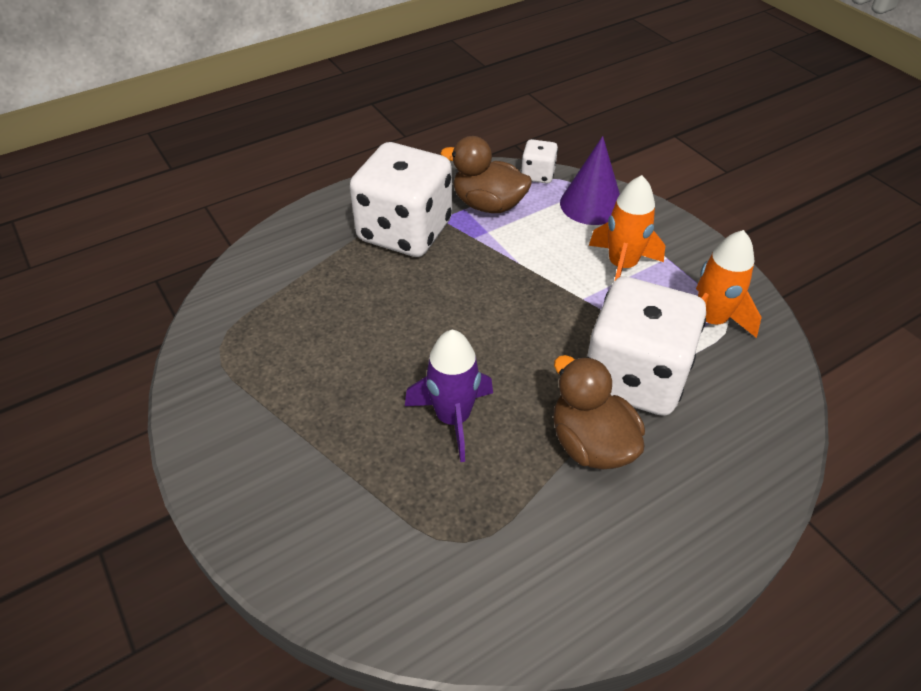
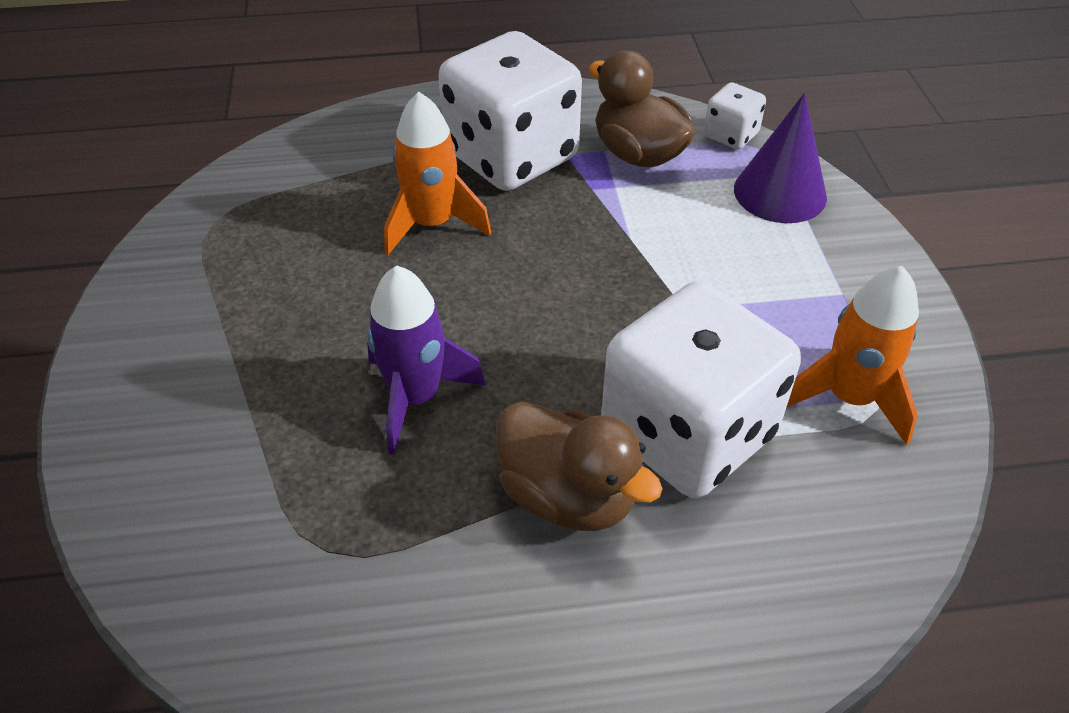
camera: 25 degrees right, 0 degrees up
(591, 444) = (568, 496): brown duck -> brown duck turned 135 degrees clockwise
(621, 266) = (768, 285): orange rocket -> orange rocket (432, 224)

